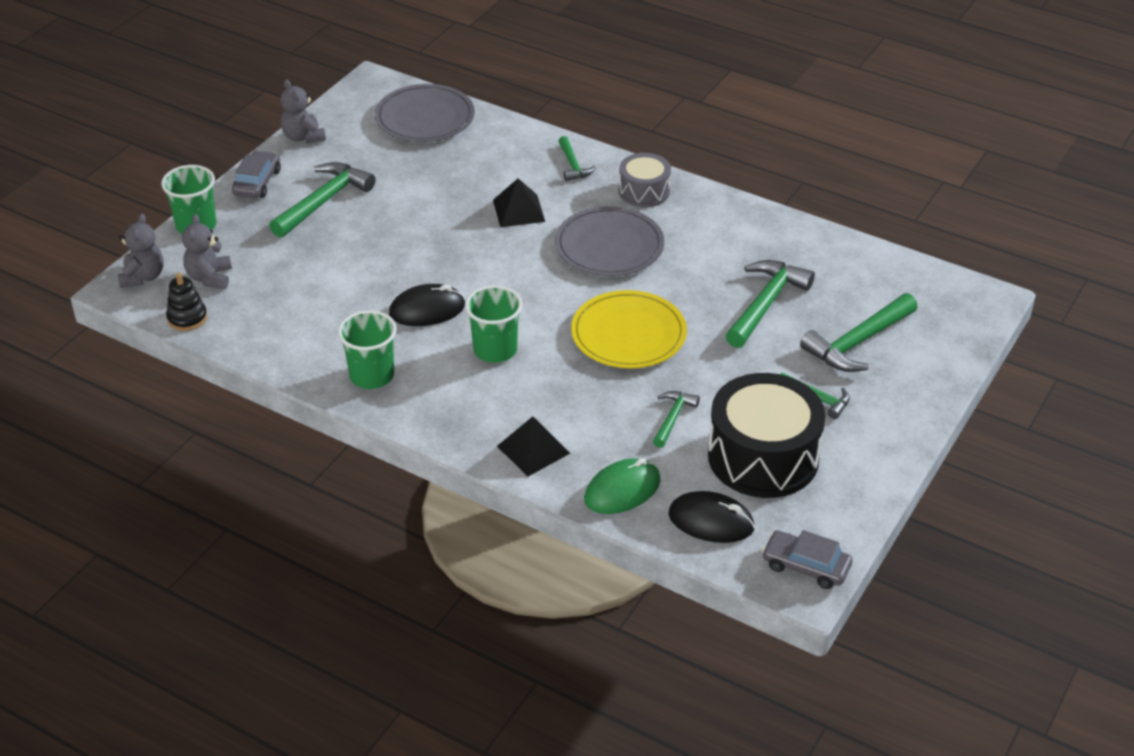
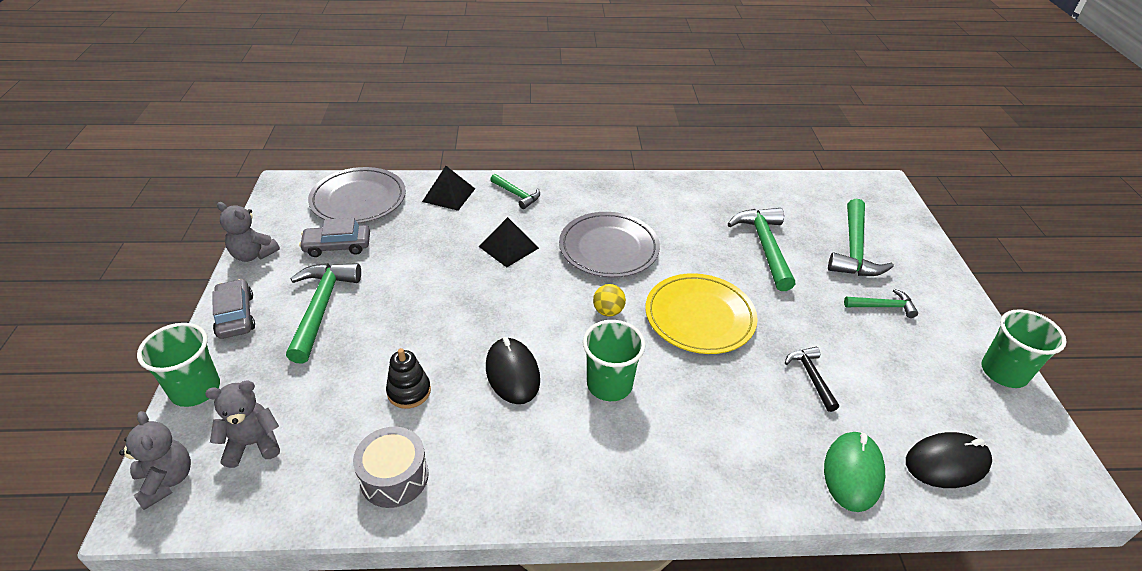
camera: 35 degrees left, 0 degrees up
(187, 318) = (258, 508): black stacking toy -> black stacking toy (409, 391)
(210, 278) = (253, 444): grey teddy bear -> grey teddy bear turned 105 degrees clockwise
(372, 375) = (521, 473): green cup -> green cup (1003, 372)
(427, 310) = (512, 373): black mouse -> black mouse turned 60 degrees counterclockwise
(533, 449) = (741, 473): black pyramid -> black pyramid (449, 195)
(552, 297) = (608, 311): none -> yellow ball
(644, 191) = (590, 195): grey drum -> grey drum (394, 477)
(673, 418) = (811, 377): green hammer -> black hammer
(763, 457) = (909, 377): black drum -> none
(806, 566) = (1054, 465): grey car -> grey car (337, 246)

